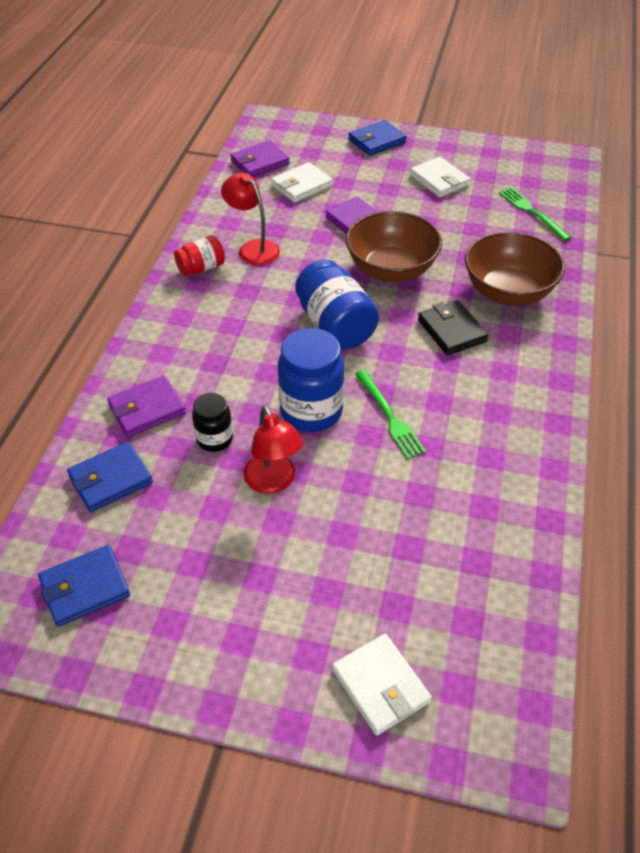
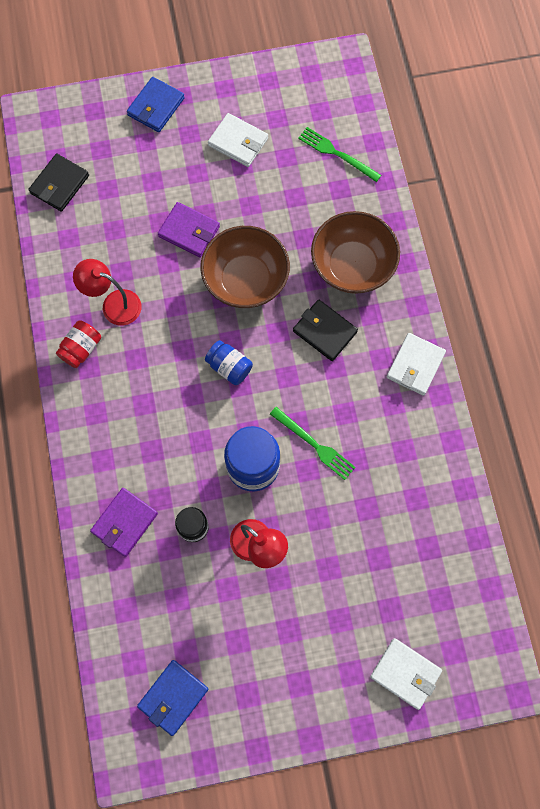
camera: 25 degrees left, 25 degrees up
(111, 479) = (136, 600): blue wallet -> none
(260, 163) = (59, 184): purple wallet -> black wallet
(301, 186) = (115, 201): white wallet -> white wallet (415, 365)
(335, 326) = (229, 367): blue jar -> blue jar, size x0.57

